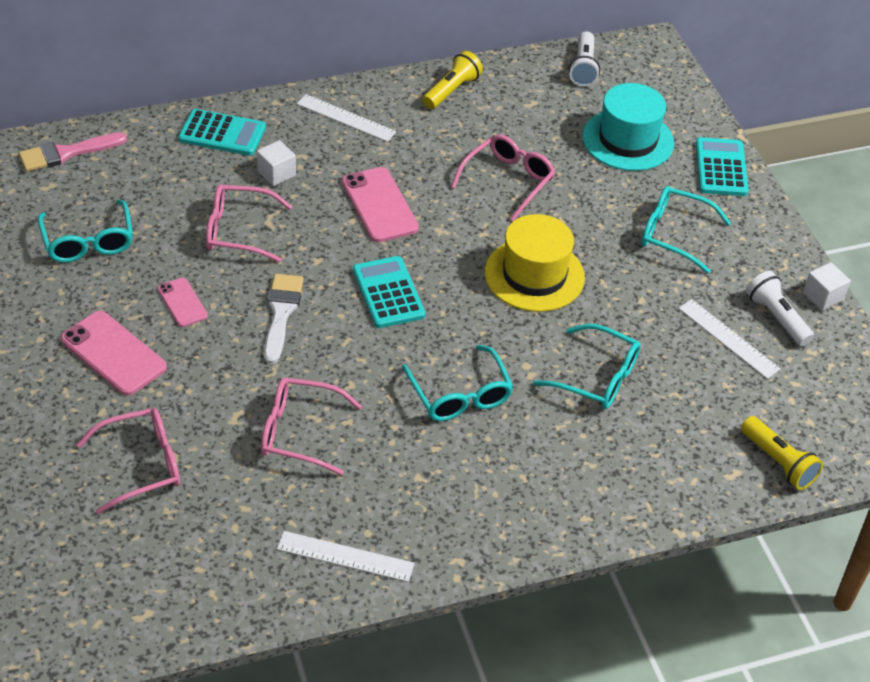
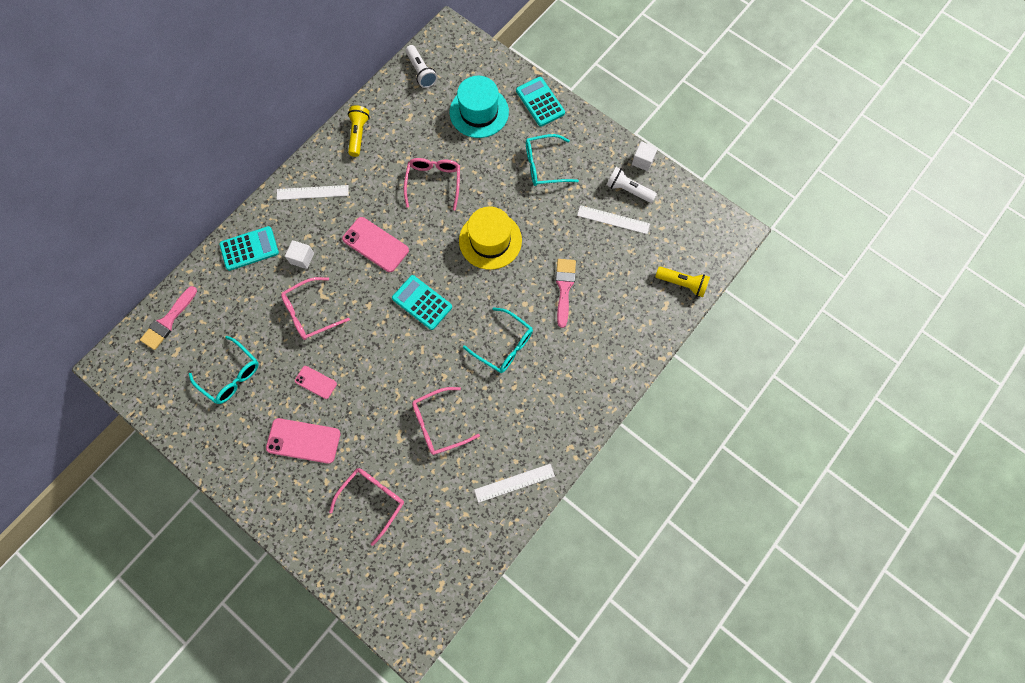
camera: 30 degrees left, 25 degrees up
(281, 313) = (374, 354): white brush -> none
(596, 377) = (564, 288): turquoise glasses -> pink brush

